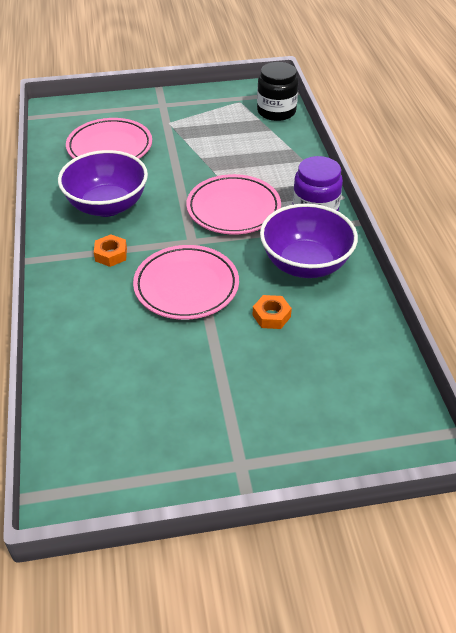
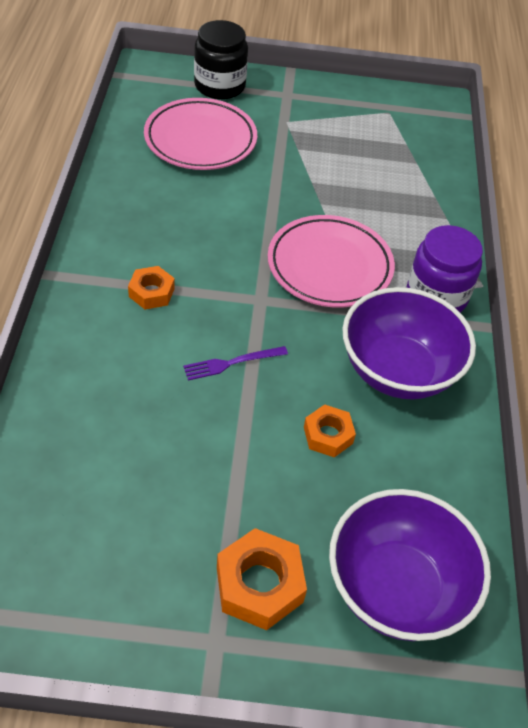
camera: 10 degrees right, 5 degrees up
(107, 205) = (170, 222): purple bowl -> purple bowl (396, 588)
(186, 286) = (232, 363): pink plate -> purple fork
(258, 421) = (259, 584): none -> orange nut
(276, 111) = (432, 138): black jar -> black jar (219, 86)

